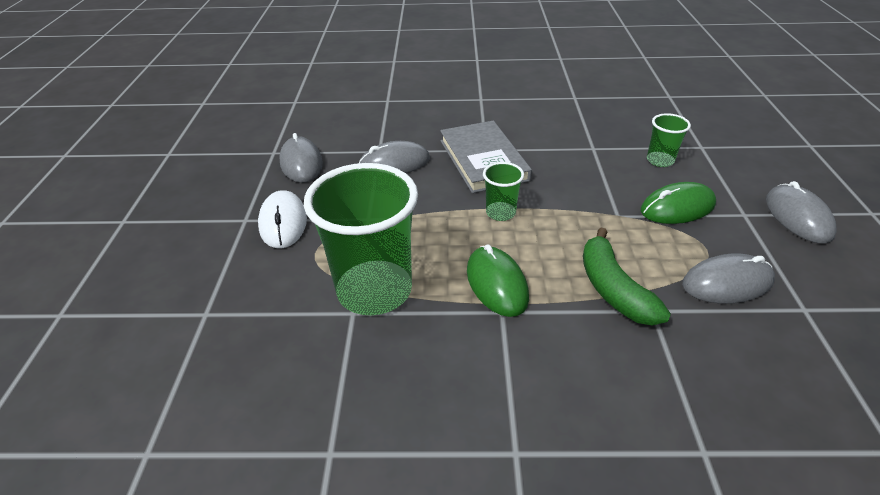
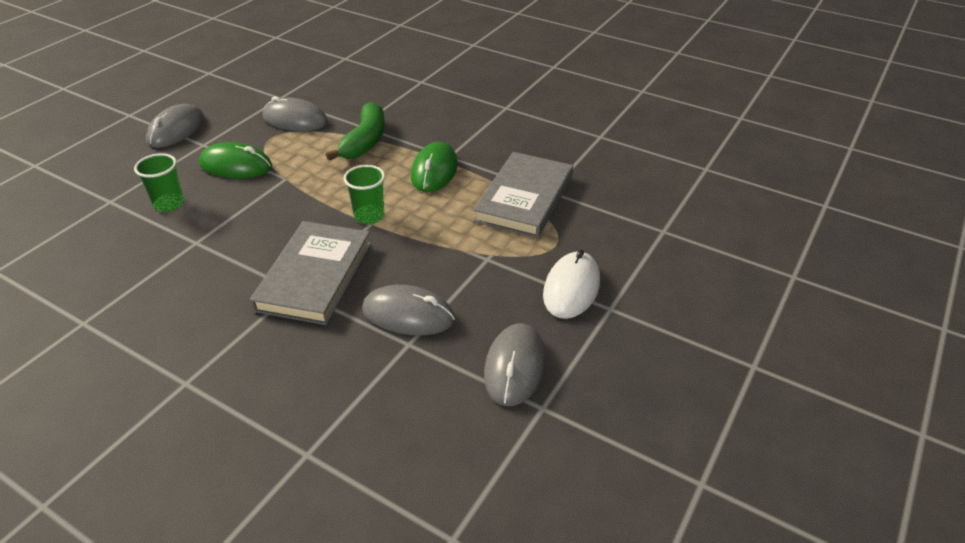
camera: 150 degrees left, 0 degrees up
(374, 290) = (524, 198): green cup -> grey book

